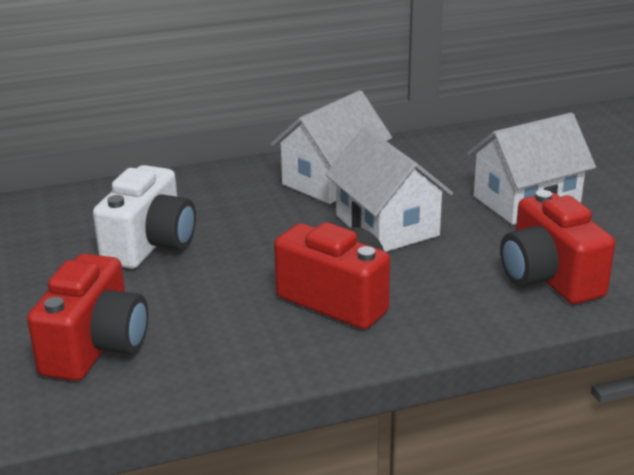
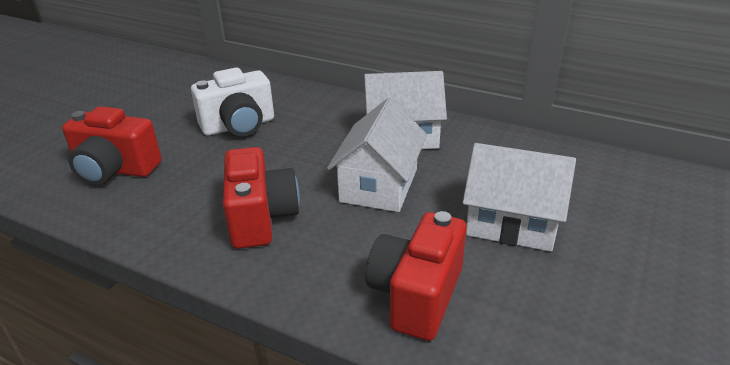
camera: 45 degrees right, 5 degrees up
(96, 347) = (115, 170): red camera -> red camera turned 45 degrees clockwise

